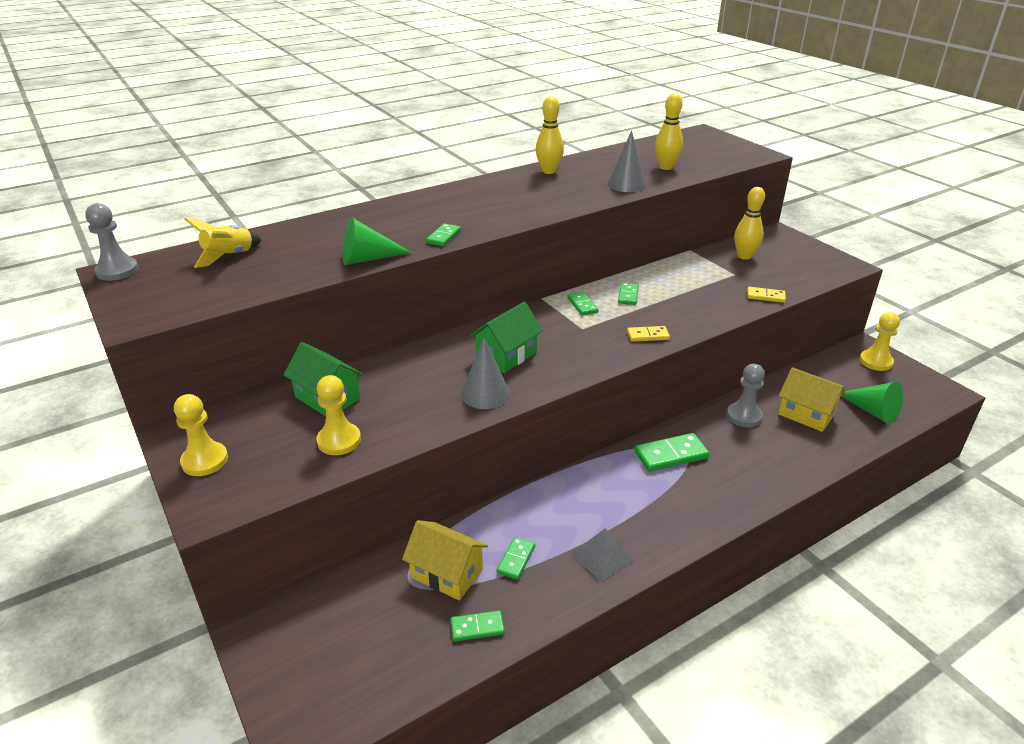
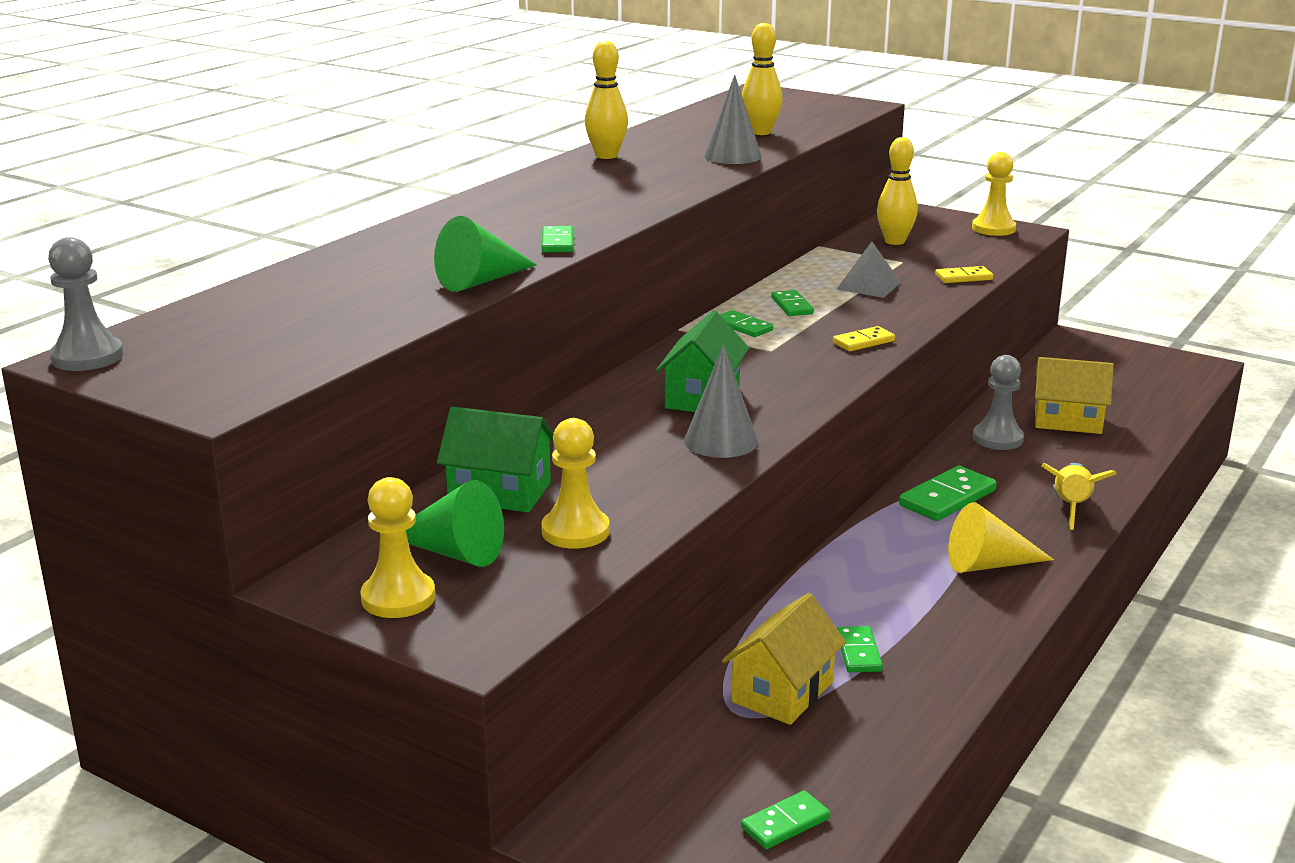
camera: 25 degrees left, 10 degrees down
(229, 256) = (255, 312): yellow rocket -> yellow rocket (1071, 508)
(447, 573) = (782, 692): yellow house -> yellow house turned 60 degrees counterclockwise
(477, 627) = (878, 732): green domino -> green domino (785, 823)
(602, 557) = (963, 620): grey pyramid -> grey pyramid (868, 286)
(655, 517) = (988, 564): none -> yellow cone
(872, 411) = (1138, 401): green cone -> green cone (453, 552)
(875, 361) = (1098, 351): yellow pawn -> yellow pawn (993, 229)

